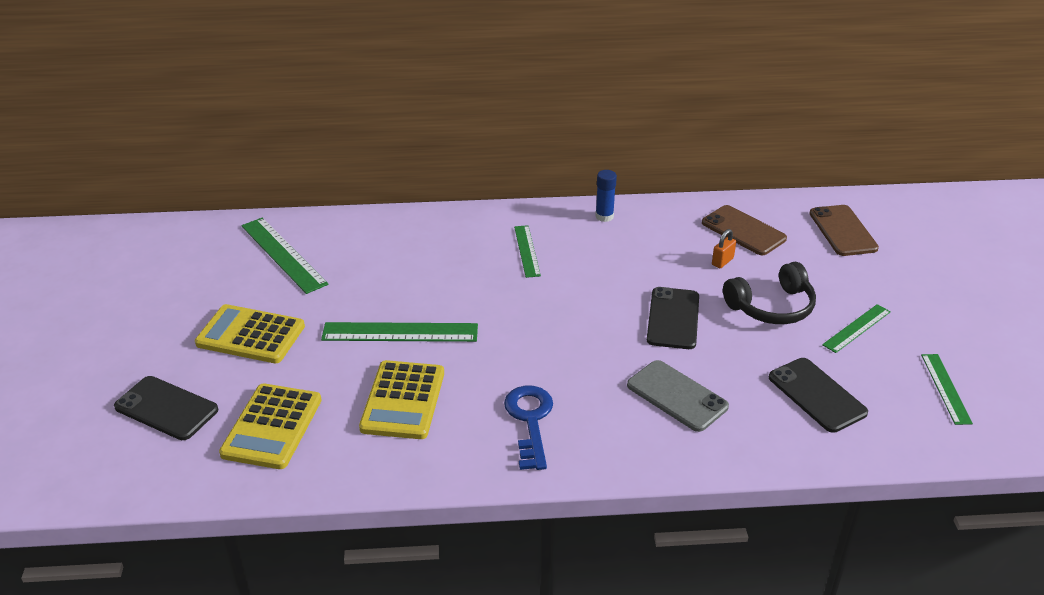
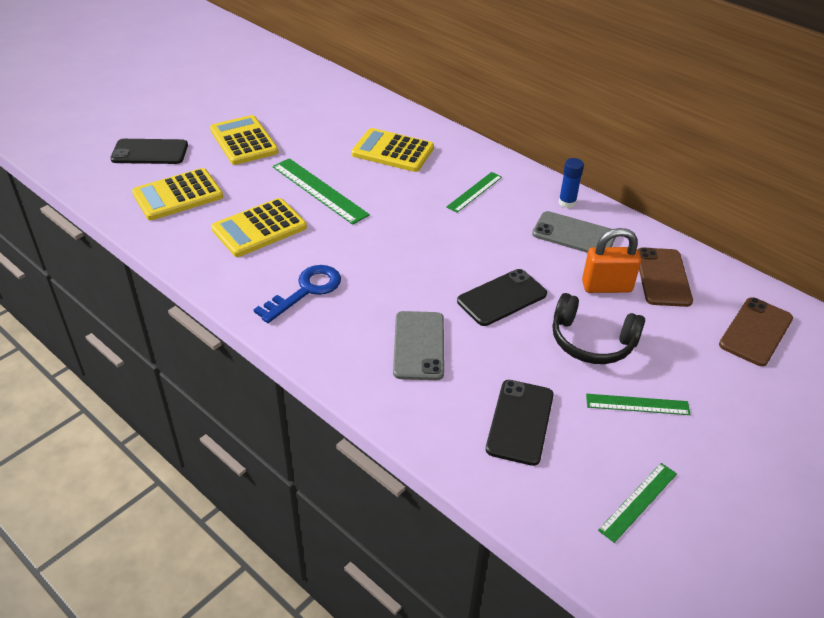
camera: 45 degrees right, 5 degrees up
(166, 408) = (150, 152): black phone -> black phone turned 75 degrees counterclockwise
(283, 254) = (329, 108): green ruler -> none
(407, 258) = (392, 151): none -> yellow calculator
(645, 238) = (574, 234): none -> grey phone
(722, 261) = (606, 287): orange padlock -> orange padlock, size x1.88

